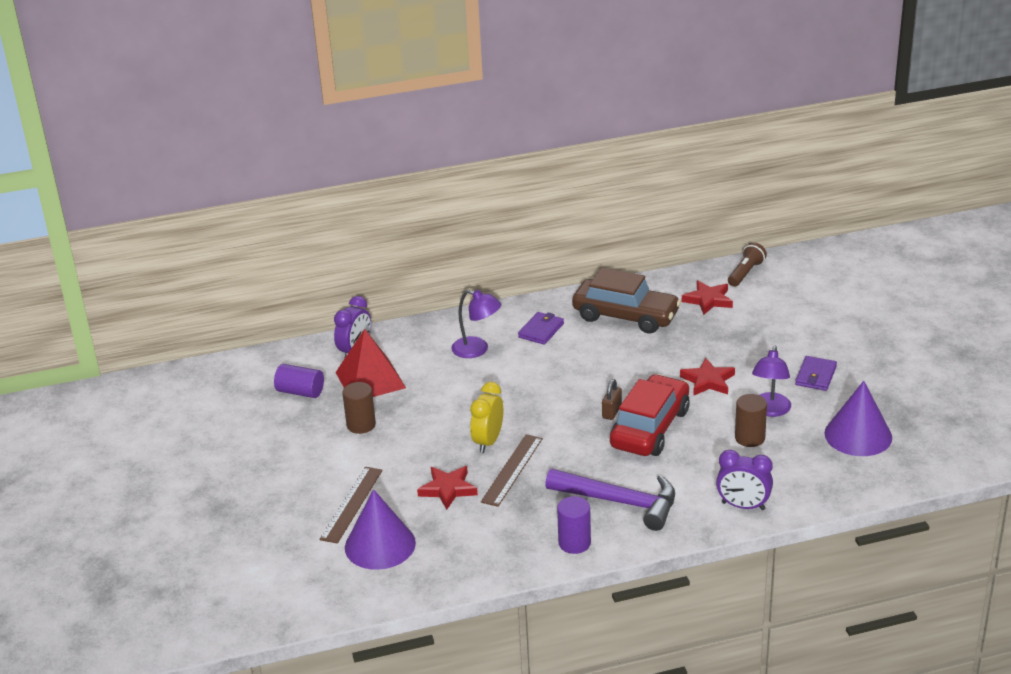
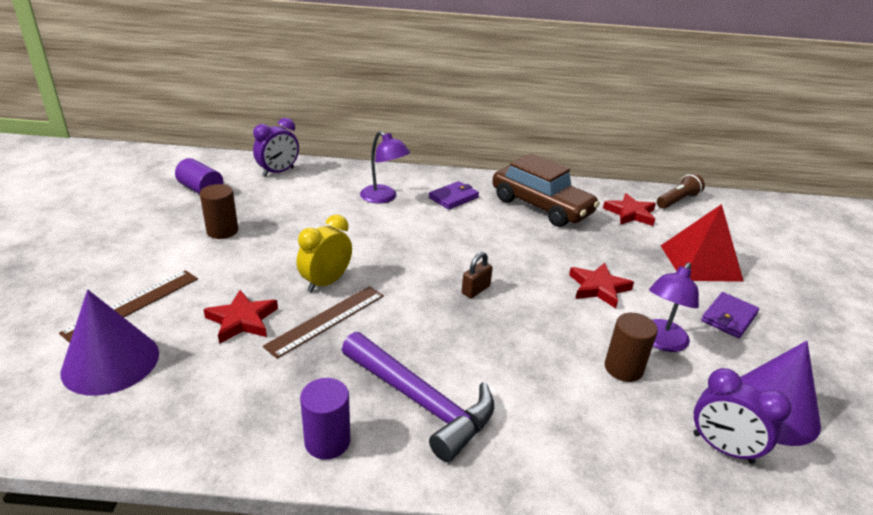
camera: 15 degrees right, 0 degrees up
(370, 380) = (268, 196): red pyramid -> red pyramid (700, 263)
(650, 428) = (508, 320): red car -> none
(743, 506) = (580, 464): purple clock -> purple clock (722, 448)

